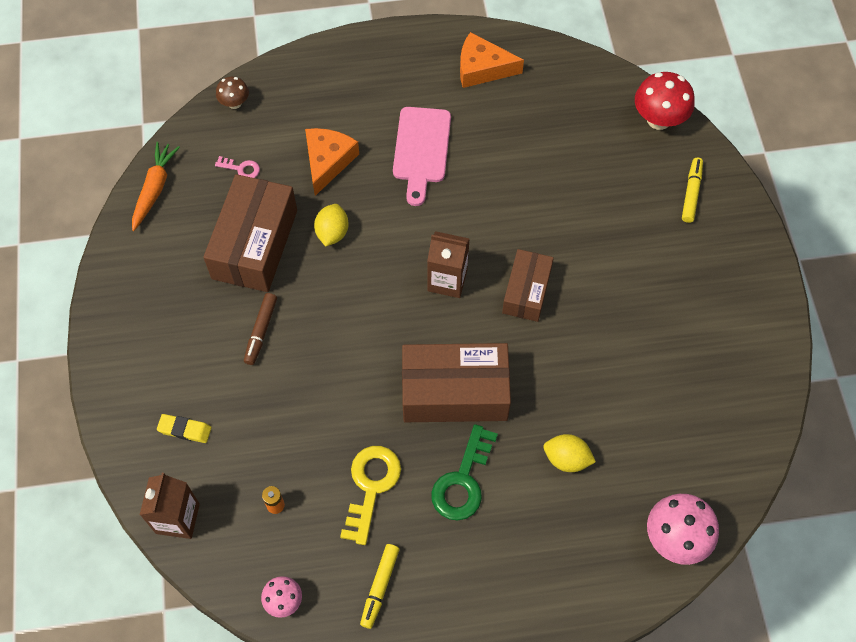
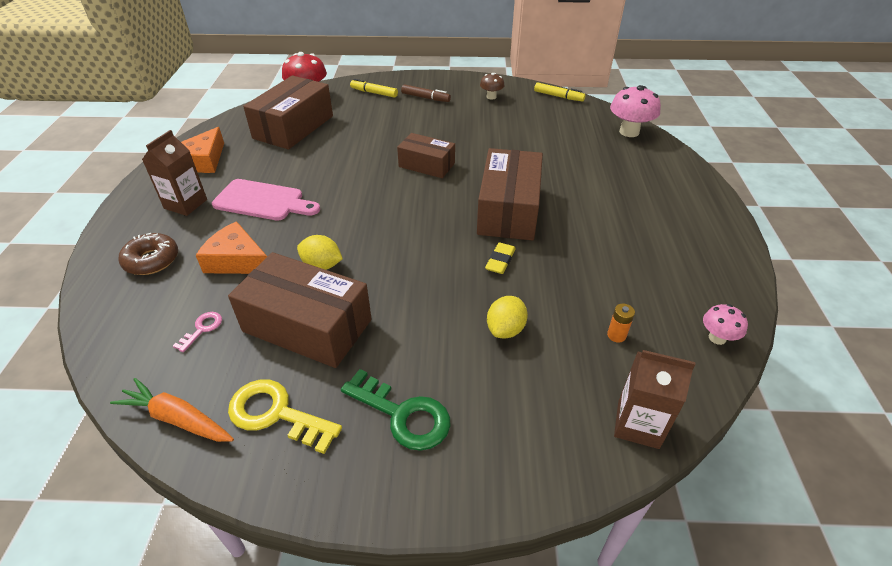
camera: 80 degrees left, 20 degrees down
(185, 430) = (526, 409): yellow eraser -> yellow eraser (500, 261)
(234, 103) = (108, 327): brown mushroom -> brown mushroom (491, 97)
(261, 331) = (417, 329): brown marker -> brown marker (425, 98)
(317, 96) = (152, 260): none -> brown donut
(371, 486) = (595, 267): yellow key -> yellow key (276, 414)
(379, 587) = (690, 271): yellow marker -> yellow marker (558, 96)
(447, 280) = (402, 202): brown carton -> brown carton (185, 204)
(463, 481) = (589, 214): green key -> green key (403, 415)
(566, 459) = (571, 165): yellow lemon -> yellow lemon (505, 329)
(575, 129) = (293, 127): none -> brown box

